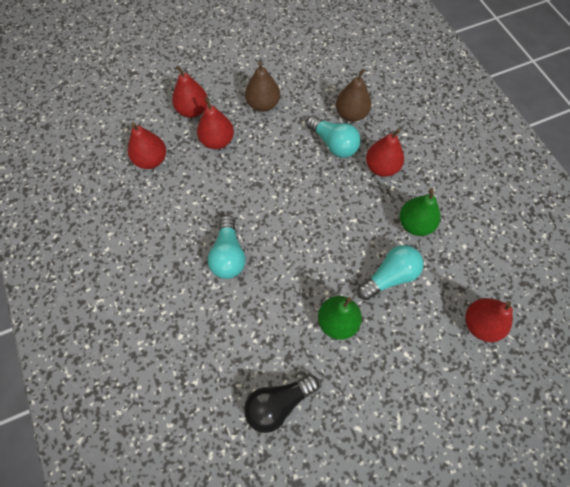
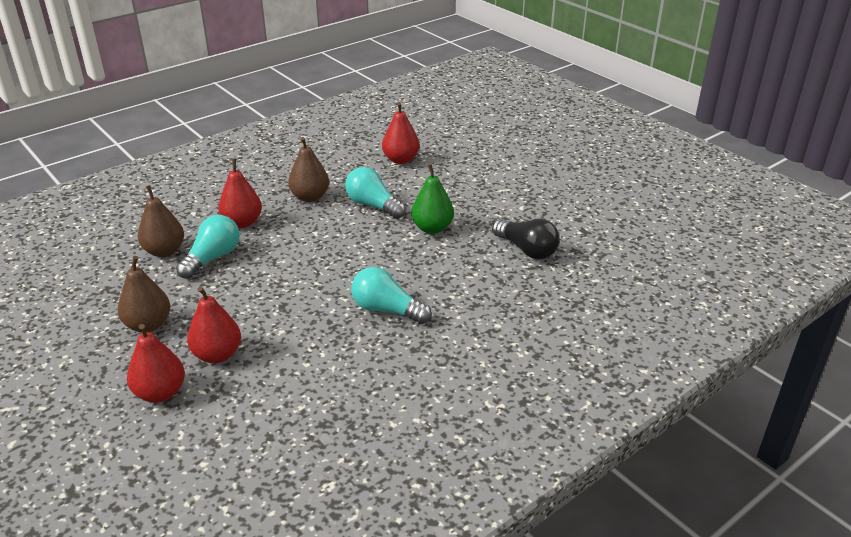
camera: 105 degrees left, 30 degrees down
(151, 160) = (260, 414): red pear -> none
(228, 255) = (387, 310): turquoise light bulb -> turquoise light bulb turned 135 degrees counterclockwise
(415, 224) = (310, 197): green pear -> brown pear

